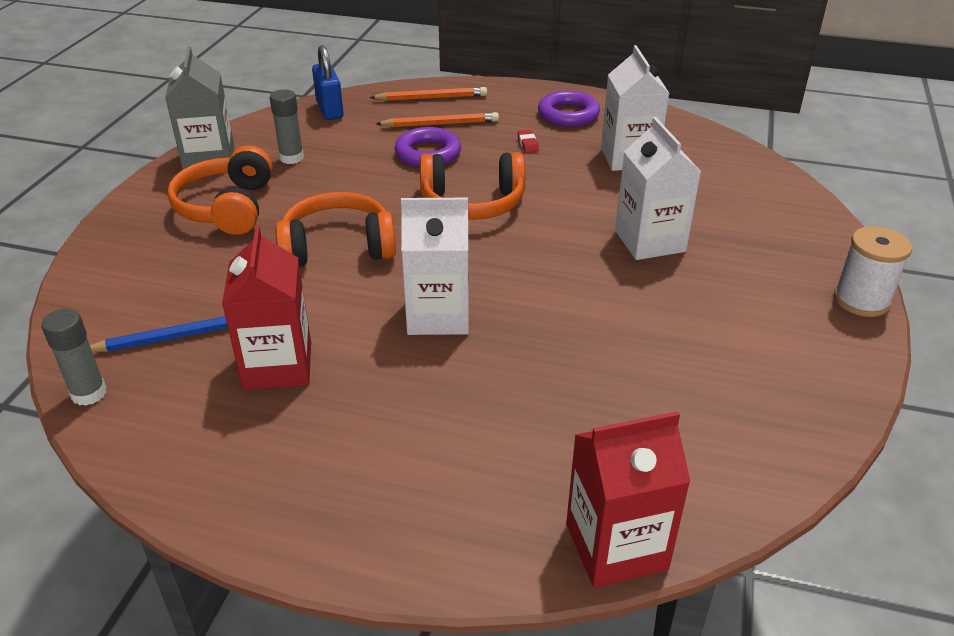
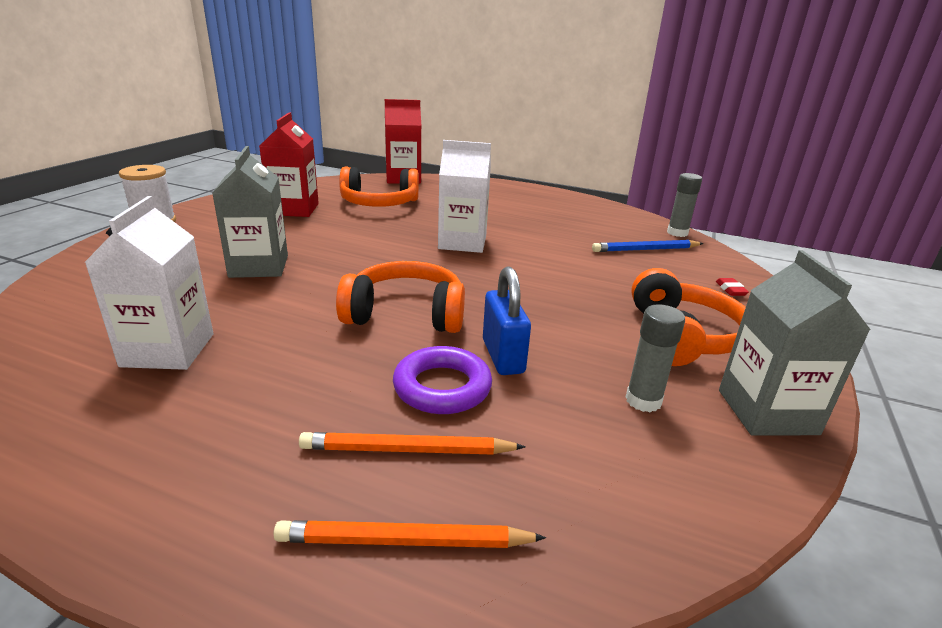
camera: 175 degrees left, 10 degrees down
(277, 366) = (568, 232): red carton -> red carton (294, 209)
(330, 110) = (625, 521): blue padlock -> blue padlock (502, 356)
(337, 247) = (546, 289): orange headphones -> orange headphones (379, 203)
(527, 144) = (286, 388): red eraser -> red eraser (730, 290)
(568, 114) = (161, 449): purple ring -> none
(650, 241) = (259, 266): white carton -> grey carton

